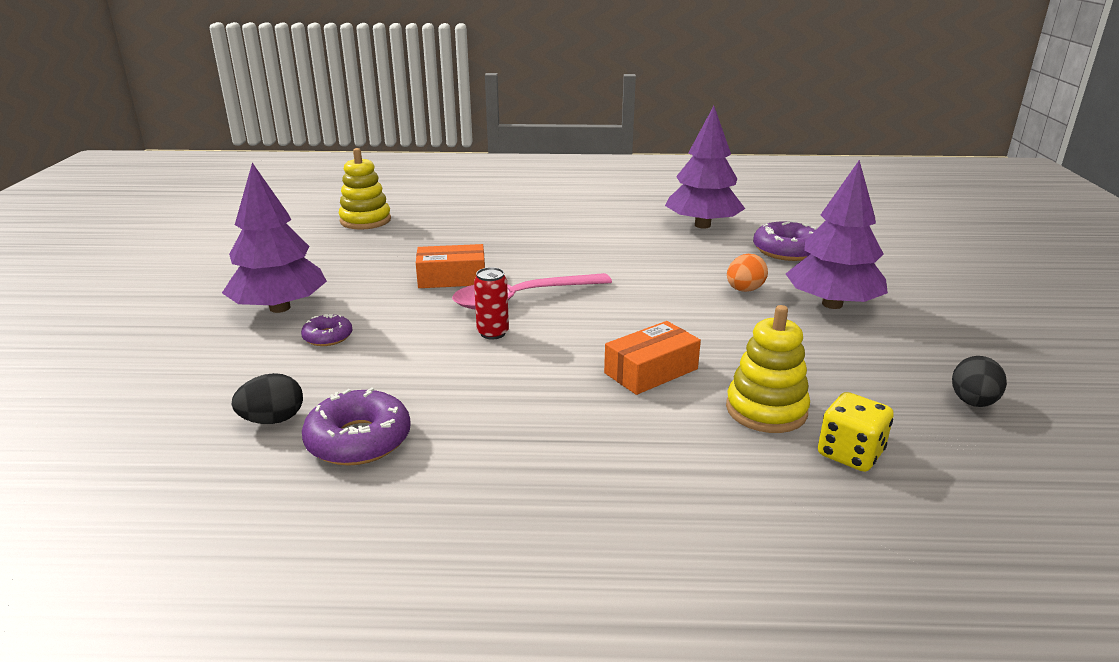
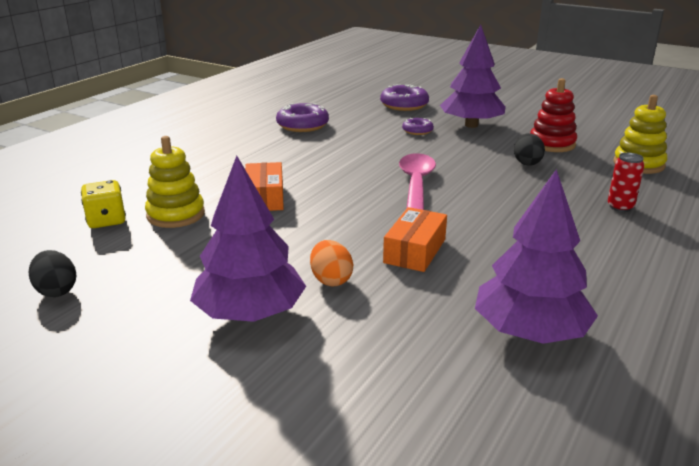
camera: 120 degrees right, 0 degrees up
(273, 420) = (342, 114): black egg -> black egg (527, 163)
(329, 257) = (552, 144): none -> red stacking toy
(452, 278) = (477, 172): orange box -> orange box (415, 251)
(493, 333) = (372, 167): red can -> red can (620, 207)
(786, 251) = (397, 357): purple donut -> purple donut (404, 105)

